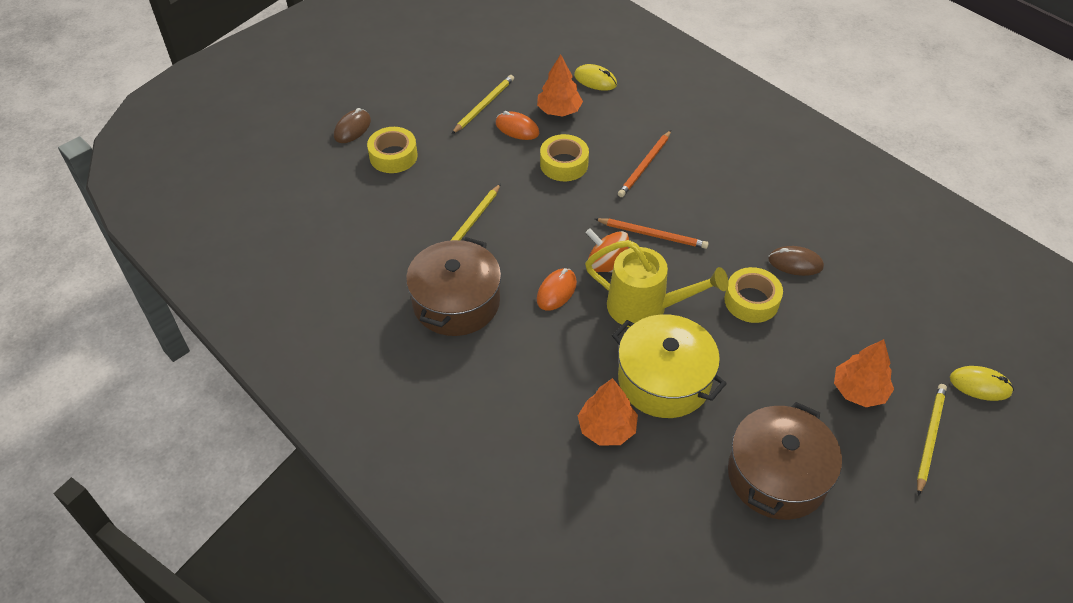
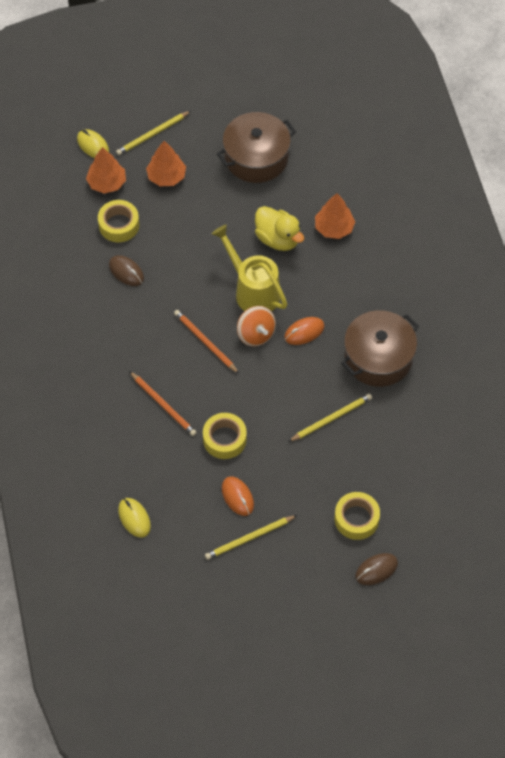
camera: 150 degrees left, 10 degrees up
(559, 110) = (190, 498): orange tree -> orange tree (107, 183)
(644, 166) = (163, 405): orange pencil -> orange pencil turned 75 degrees clockwise
(664, 380) = (278, 239): yellow pot -> yellow duck
(751, 301) = (180, 261): yellow tape -> yellow tape (119, 225)

